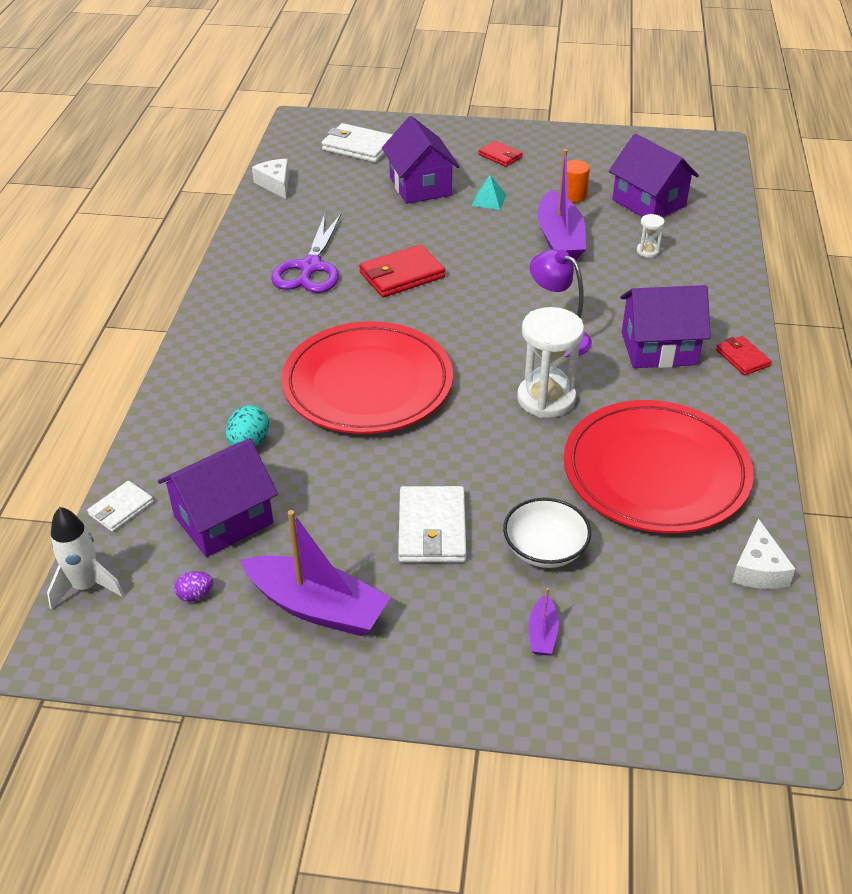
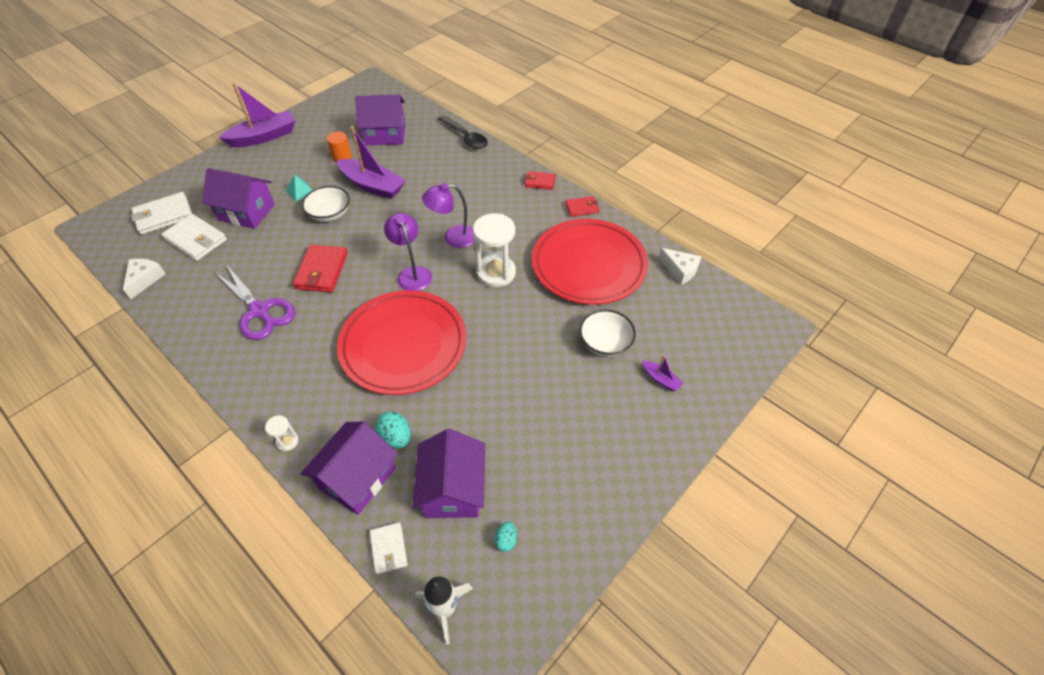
camera: 55 degrees left, 10 degrees up
(195, 595) = (506, 540): purple egg -> turquoise egg
(275, 184) = (145, 279): white cheese -> white cheese turned 90 degrees clockwise
(317, 607) = (566, 475): purple boat -> purple boat (264, 137)
(432, 528) = (550, 383): white wallet -> white wallet (196, 240)
(470, 336) = (412, 273): none -> purple lamp
(483, 235) = (329, 214): none -> white bowl
(500, 156) = (266, 161): red wallet -> red wallet (582, 208)
(647, 251) = (424, 160): white hourglass -> white hourglass (287, 441)
(658, 348) = (502, 206): purple house -> purple house (357, 478)
(731, 260) = (465, 137): none -> black spoon

